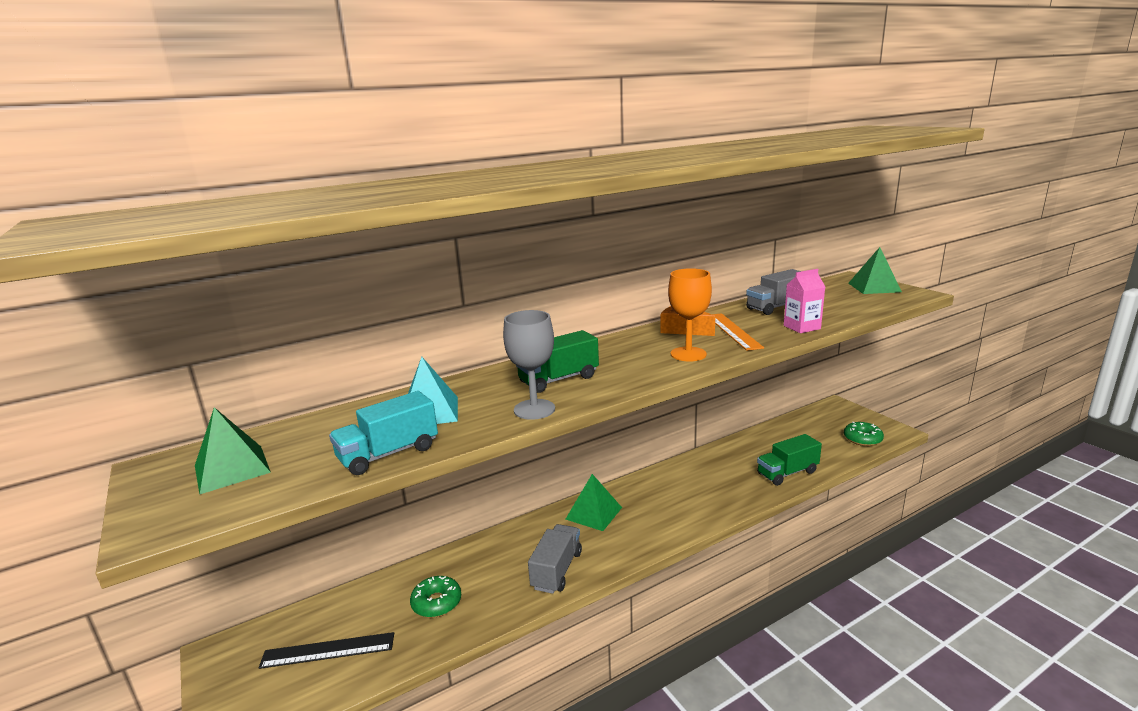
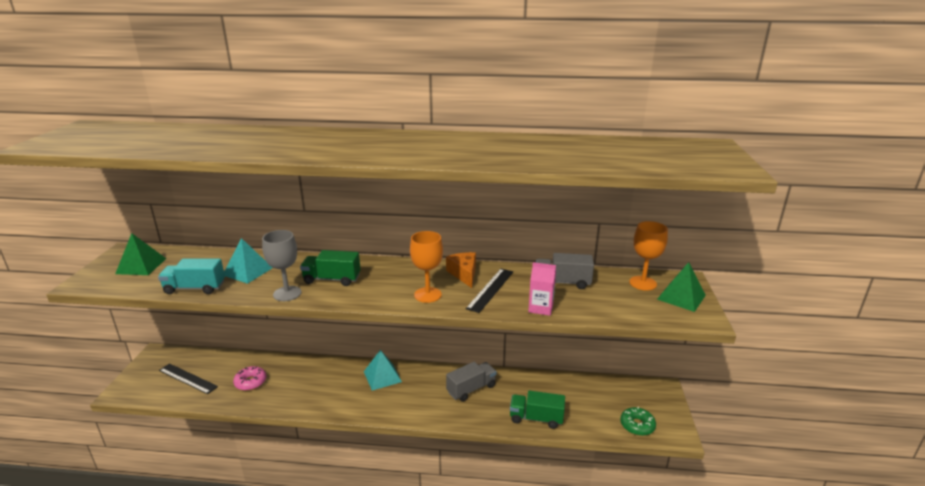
camera: 35 degrees right, 5 degrees up
(436, 603) = (250, 382): green donut -> pink donut
(557, 570) = (319, 399): grey truck -> grey truck (471, 389)
(594, 513) = (382, 376): green pyramid -> turquoise pyramid
(733, 331) = (490, 289): orange ruler -> black ruler
(831, 288) = (643, 283): none -> orange goblet

